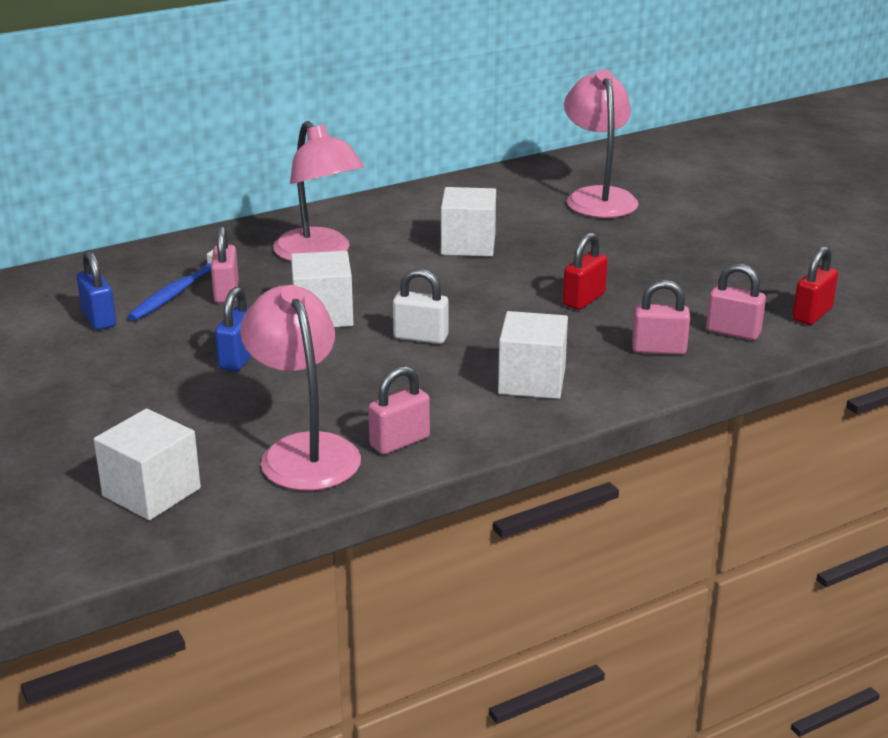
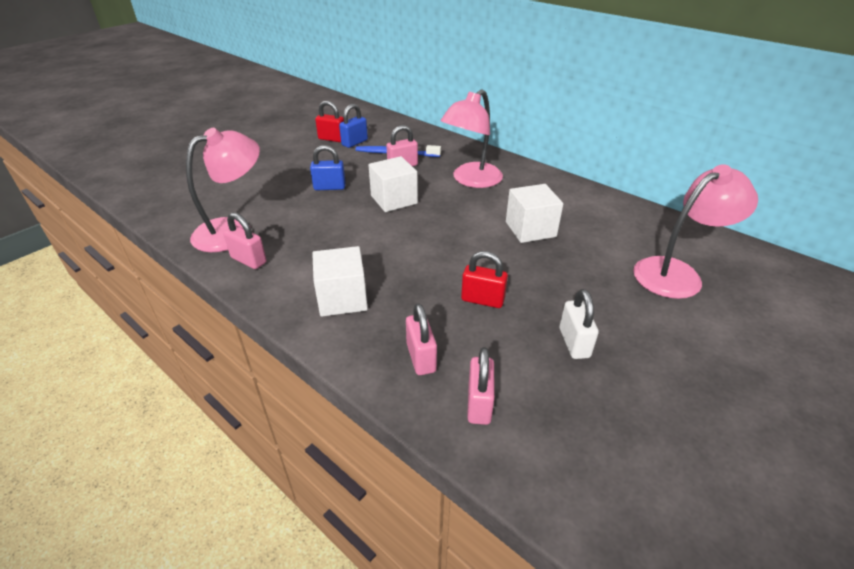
camera: 70 degrees right, 10 degrees up
(151, 492) = (189, 198): white cube -> none
(420, 337) = (383, 239): white padlock -> white padlock (574, 343)
(812, 314) = (556, 466): red padlock -> red padlock (332, 139)

